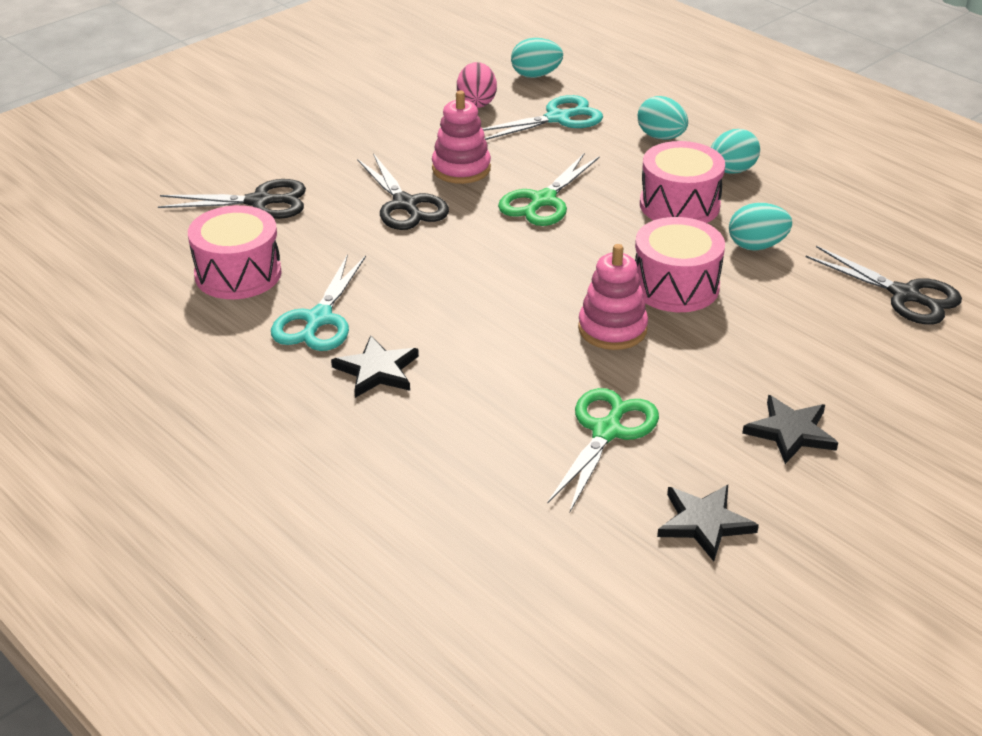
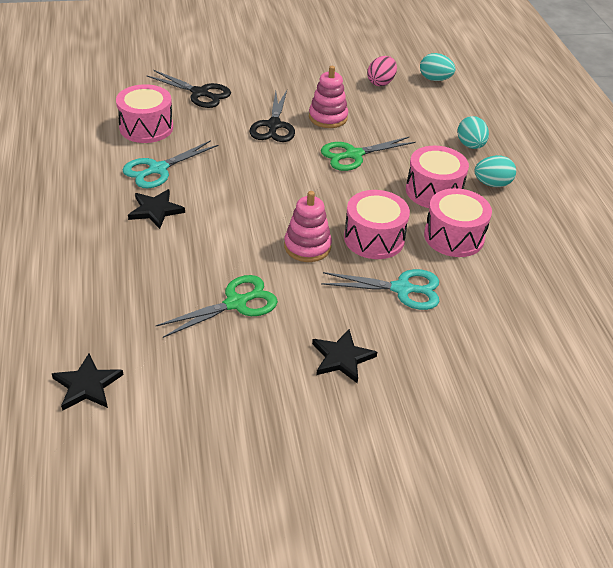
camera: 30 degrees right, 5 degrees up
(558, 118) = (418, 110): turquoise scissors -> turquoise scissors (402, 289)
(704, 523) = (229, 383): black star -> black star (87, 385)
(756, 246) = (454, 236): turquoise egg -> pink drum
(905, 295) = (517, 311): black scissors -> none

